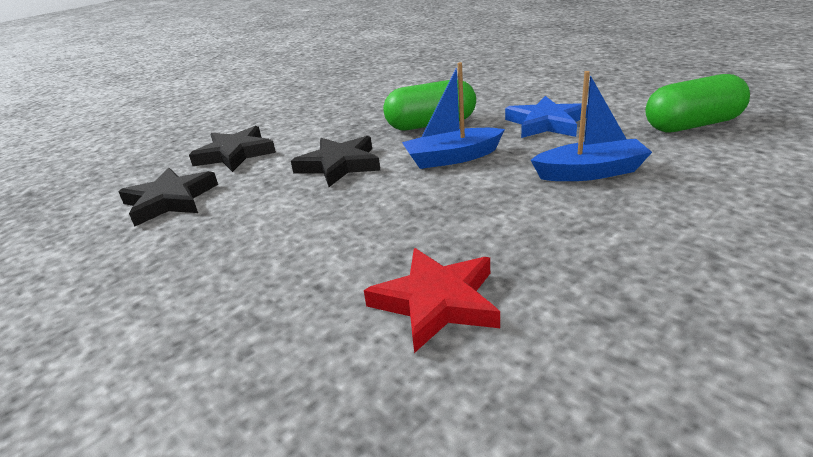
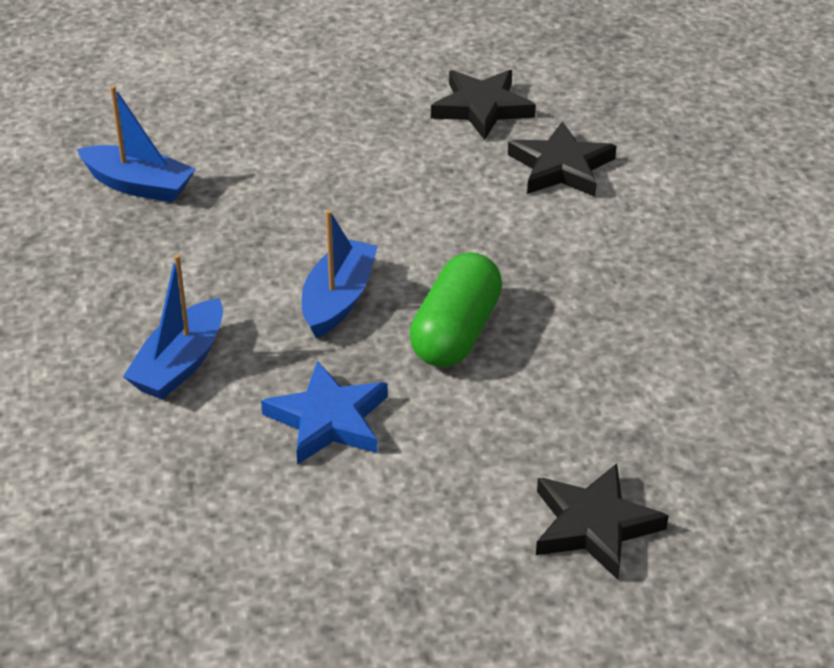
camera: 120 degrees right, 10 degrees up
(339, 165) = (427, 222): black star -> black star (594, 525)
(436, 302) = (138, 185): red star -> blue boat
(692, 125) = (156, 524): green capsule -> none

